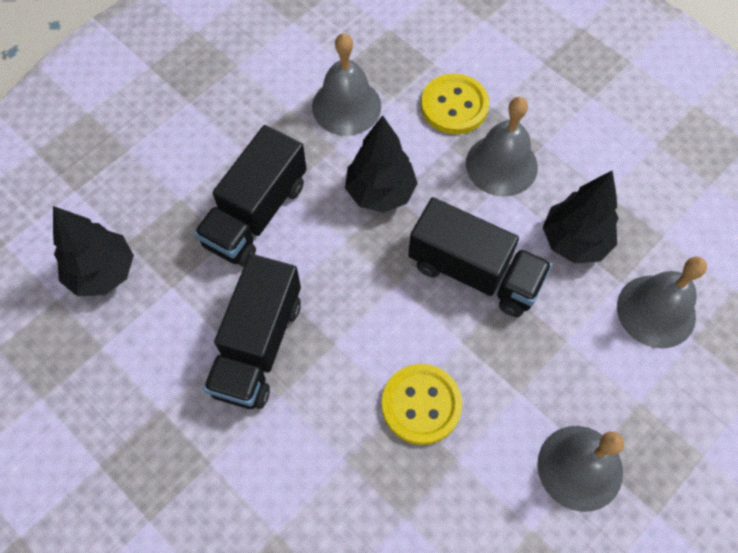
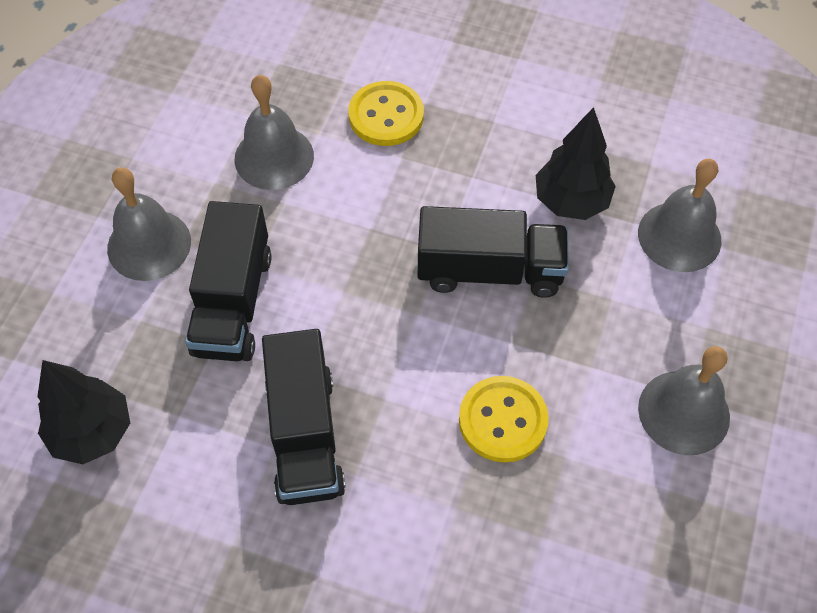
camera: 25 degrees left, 5 degrees down
(380, 192) = (354, 230): black tree -> none
(501, 165) = (463, 156): grey bell -> grey bell (149, 245)

